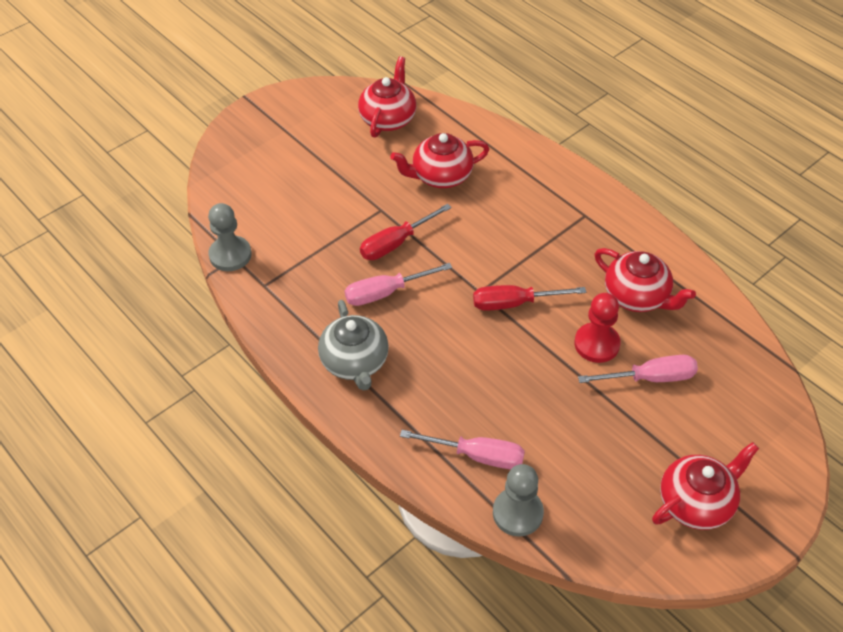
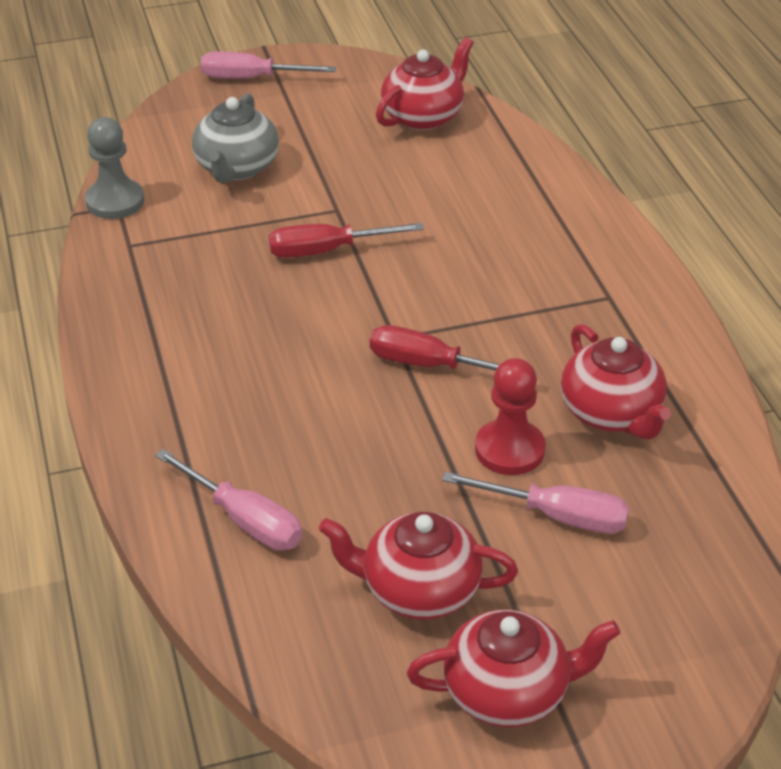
camera: 25 degrees right, 10 degrees down
(355, 362) = (172, 362): grey teapot -> grey teapot (236, 168)
(385, 292) = (271, 299): pink screwdriver -> pink screwdriver (251, 78)
(441, 176) = (443, 196): red teapot -> red teapot (418, 590)
(517, 513) = (245, 606): grey pawn -> none

